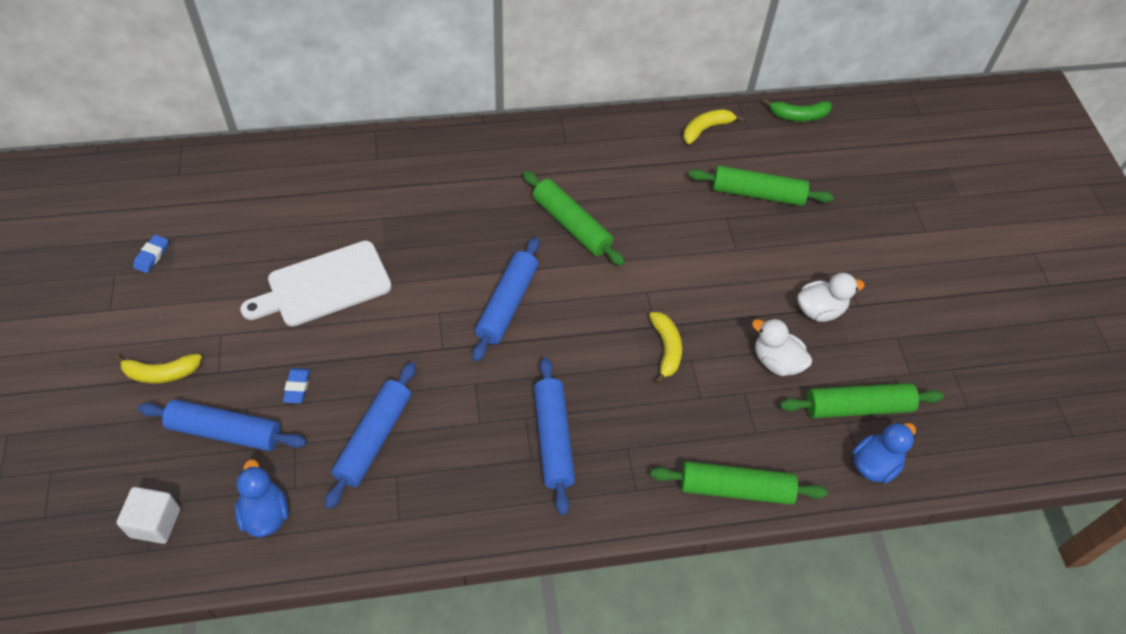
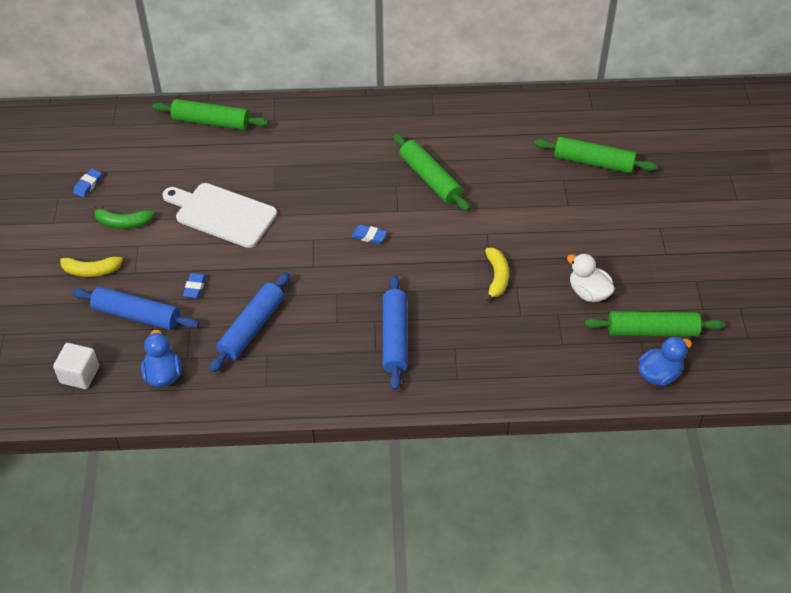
camera: 10 degrees right, 5 degrees down
(324, 285) = (222, 214): white cutting board -> white cutting board turned 45 degrees clockwise
(507, 304) = (369, 236): blue rolling pin -> blue eraser
(706, 129) = (556, 108): yellow banana -> none
(735, 489) = (539, 384): green rolling pin -> green rolling pin (211, 122)
(798, 116) = (640, 101): green banana -> green banana (123, 223)
(820, 310) = (632, 255): white duck -> none

